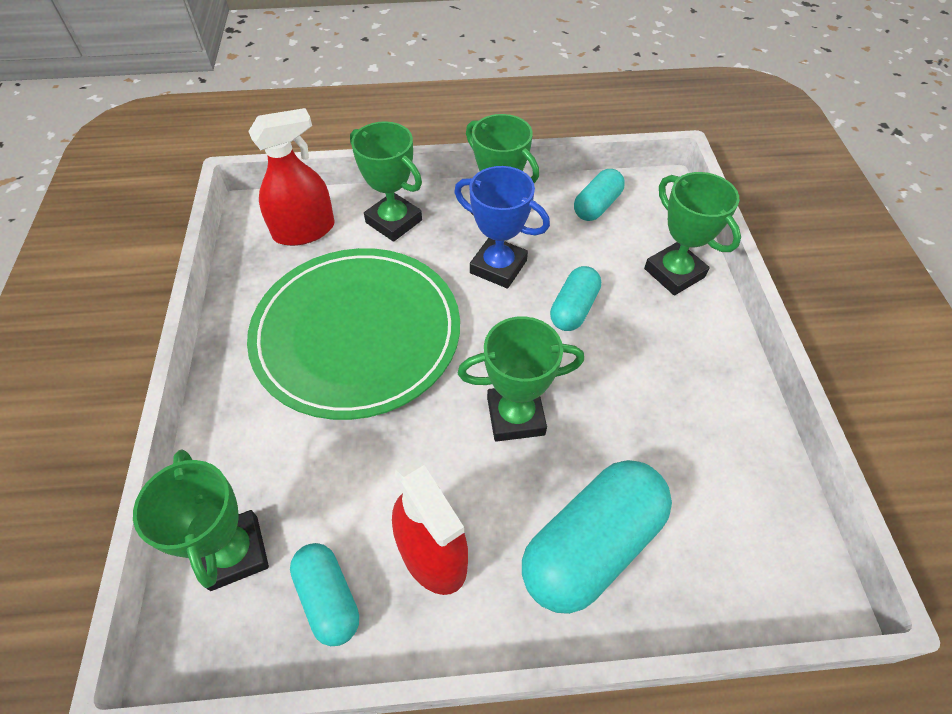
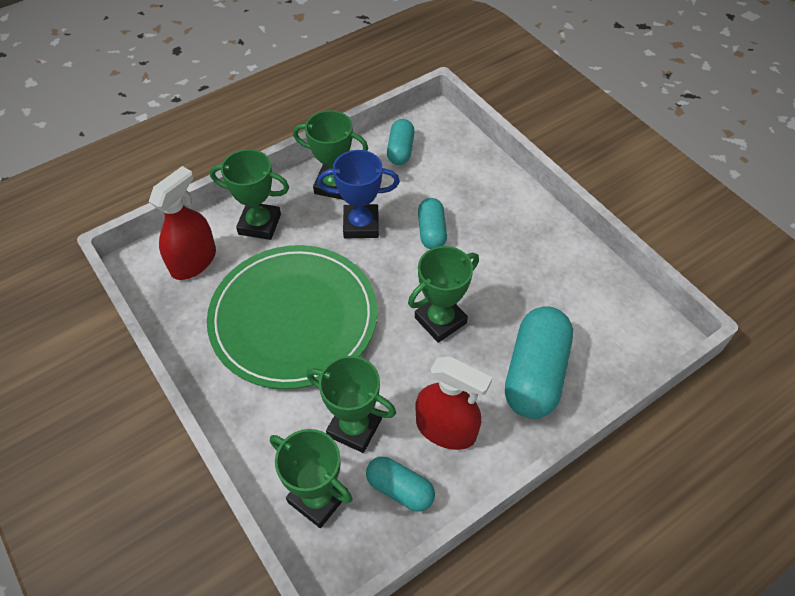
camera: 30 degrees left, 0 degrees up
(674, 273) = (481, 178): green trophy -> green trophy (354, 427)

